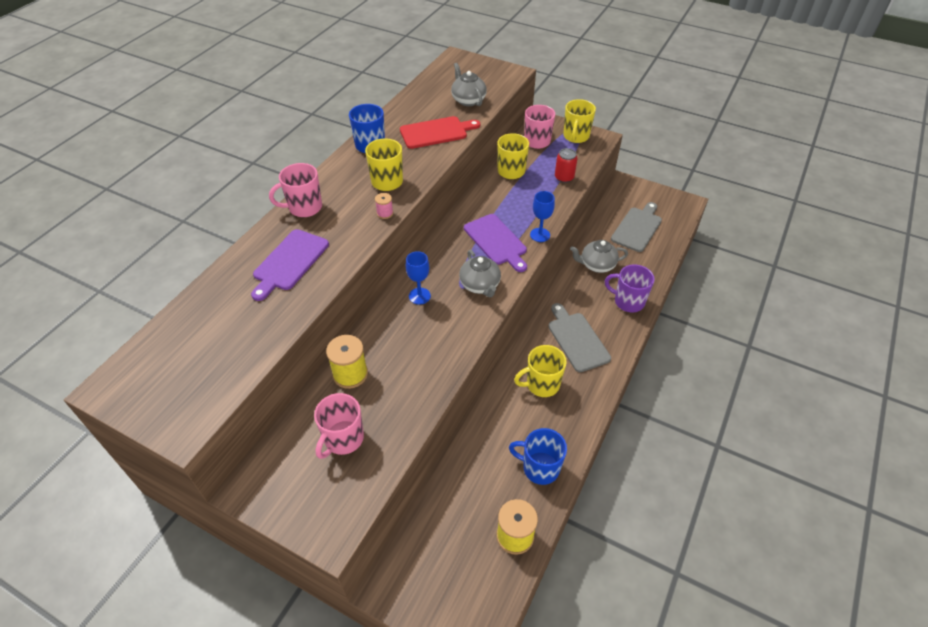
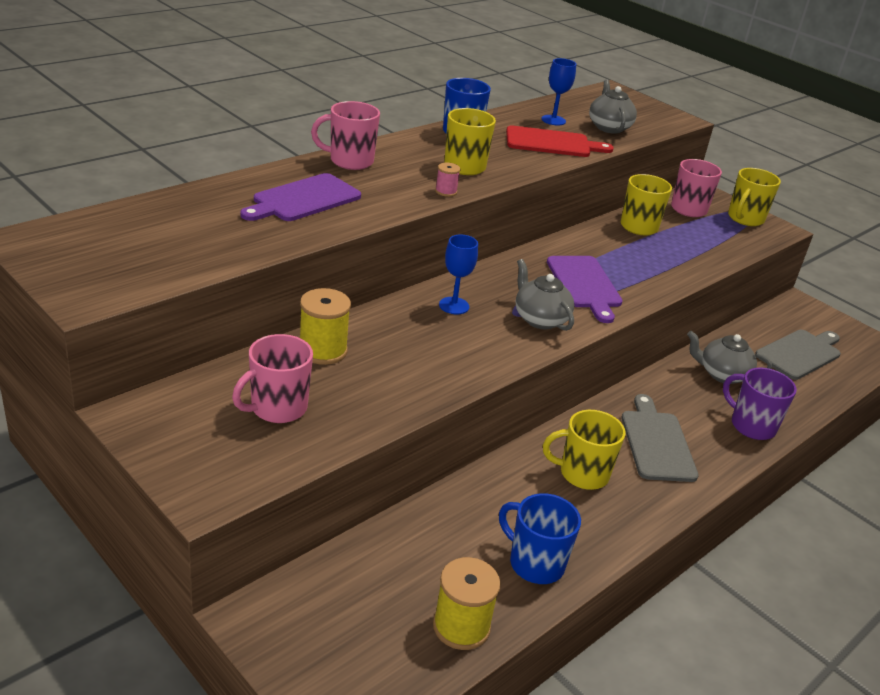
camera: 15 degrees right, 15 degrees down
(480, 285) = (540, 319): grey teapot -> grey teapot turned 150 degrees clockwise
(540, 235) = (648, 295): blue goblet -> blue goblet (553, 120)
(564, 177) = (709, 251): red can -> none

